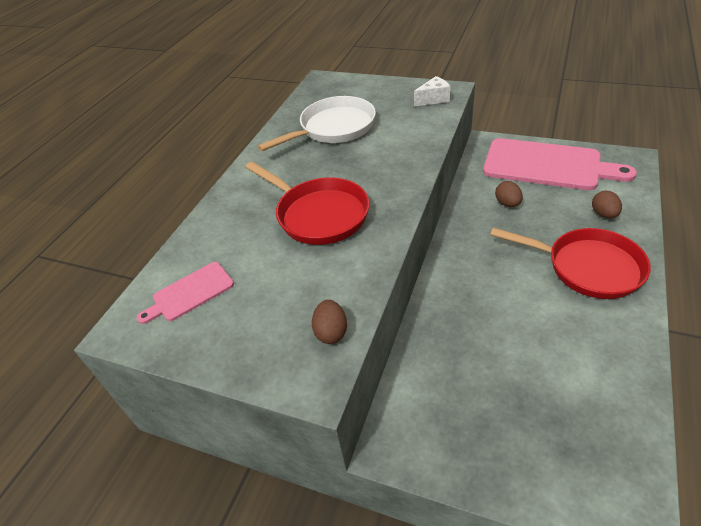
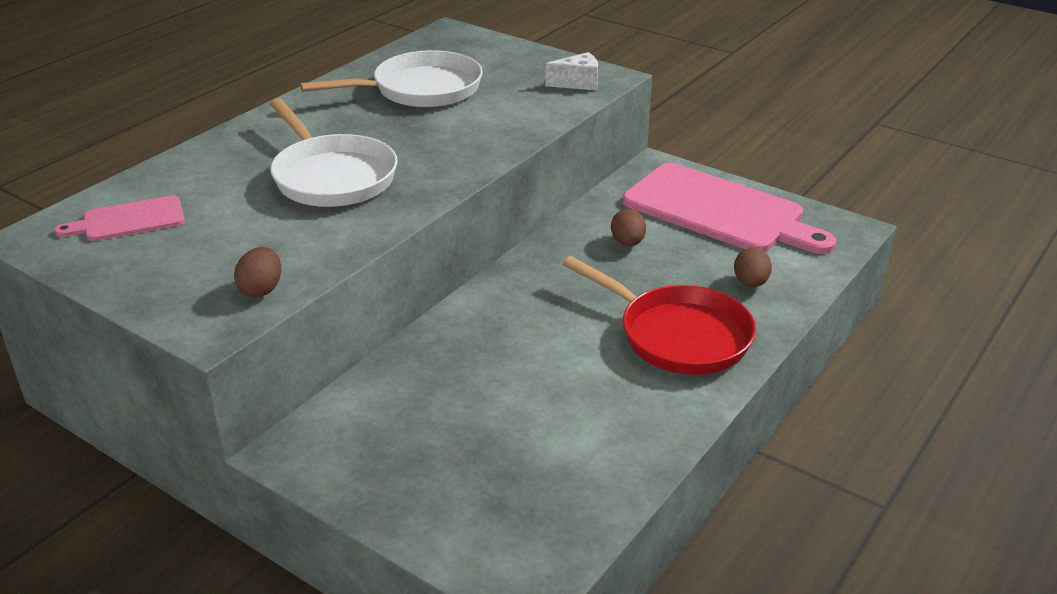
camera: 10 degrees right, 10 degrees down
(318, 214) = (331, 177): red pan -> white pan

